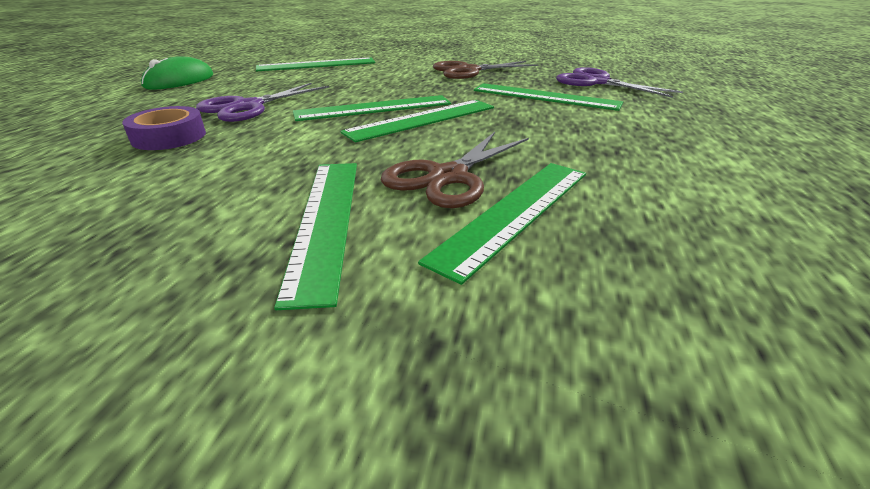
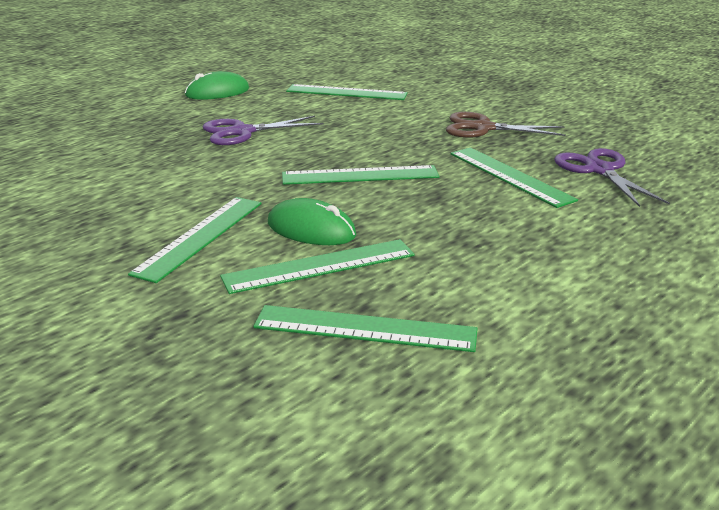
camera: 30 degrees right, 5 degrees down
(169, 137) = (166, 149): purple tape -> none
(373, 108) = (336, 155): green ruler -> green ruler (365, 328)
(448, 177) = (311, 229): brown scissors -> green mouse

